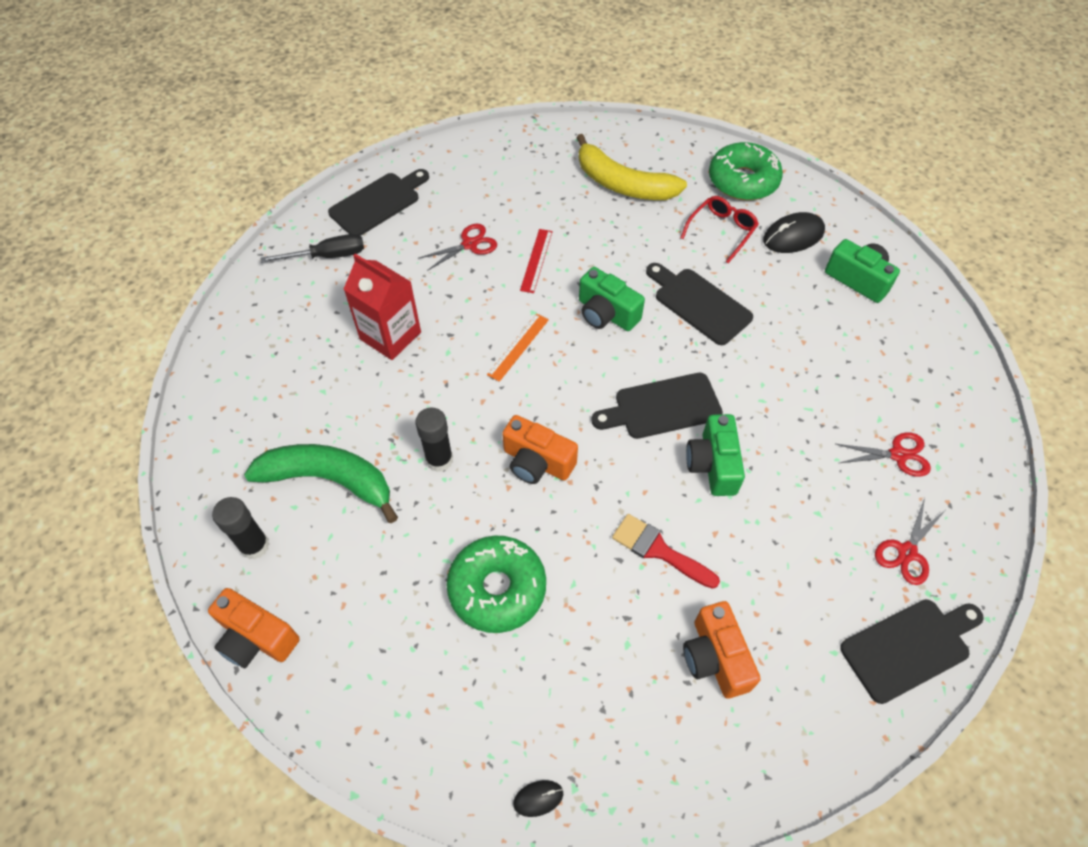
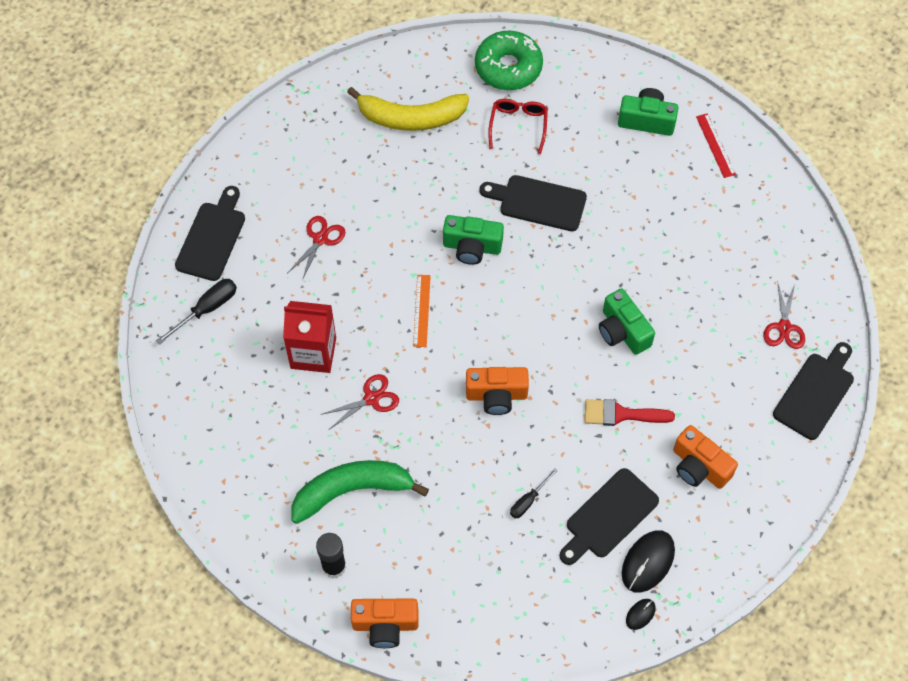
camera: 30 degrees left, 5 degrees up
(439, 460) = (423, 432): black glue stick -> none
(497, 588) = (528, 501): green donut -> black screwdriver
(536, 260) = (386, 226): red ruler -> red ruler (715, 145)
(662, 407) = (561, 304): black cutting board -> black cutting board (608, 516)
(793, 236) = (577, 103): black mouse -> black mouse (648, 562)
(898, 455) = (744, 257): red scissors -> red scissors (371, 399)

